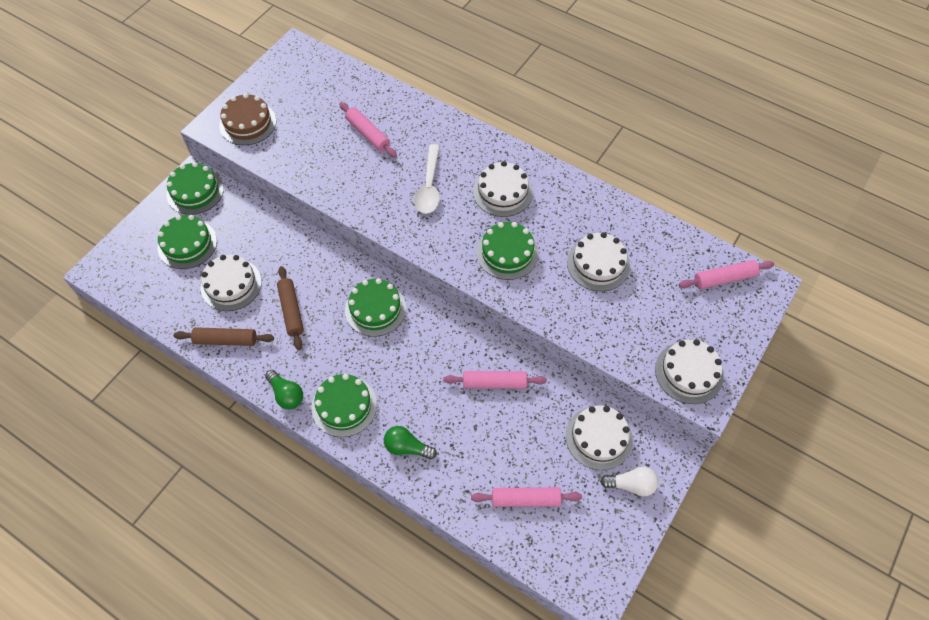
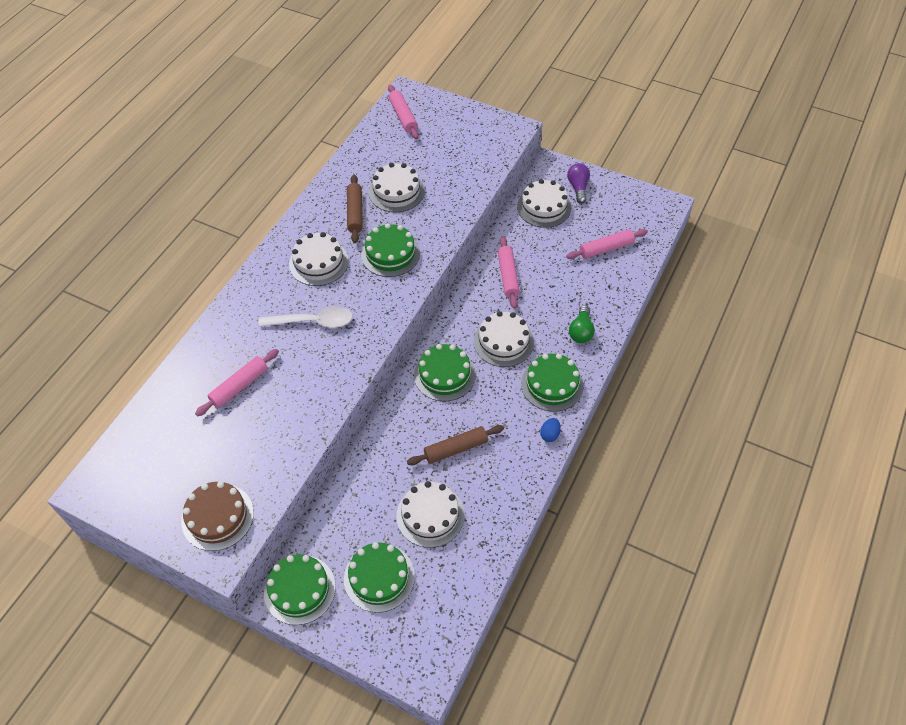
camera: 95 degrees left, 5 degrees down
(226, 340) = (499, 504): brown rolling pin -> brown rolling pin (355, 213)
(286, 394) = (550, 434): green light bulb -> blue egg
(525, 499) = (606, 249): pink rolling pin -> pink rolling pin turned 75 degrees clockwise
(631, 485) = (578, 188): white light bulb -> purple light bulb
(689, 372) = (493, 137): white cake -> white cake (503, 342)

